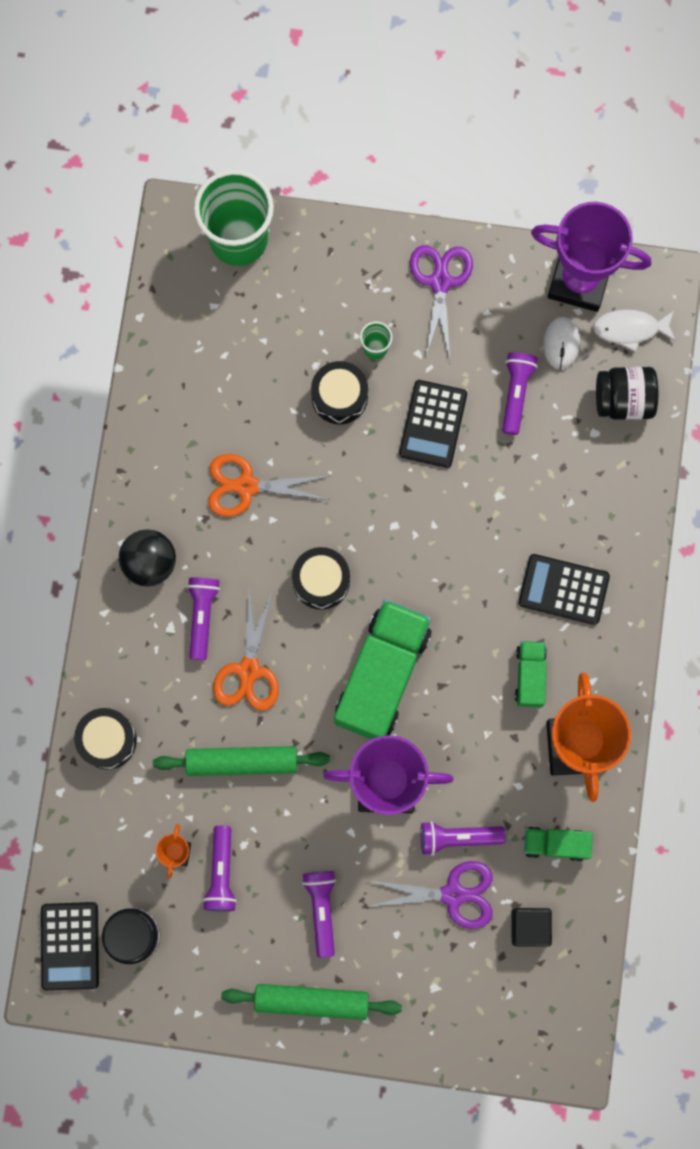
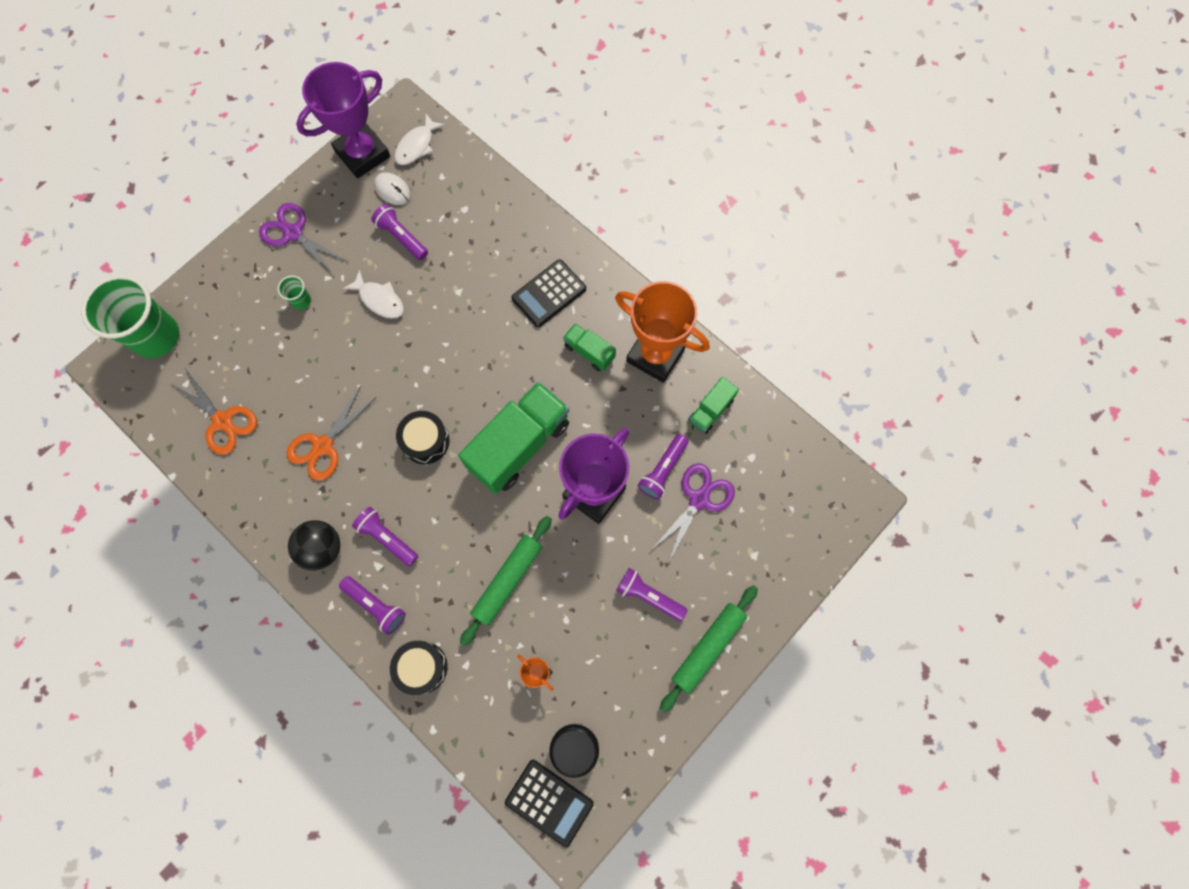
camera: 55 degrees left, 5 degrees down
(221, 873) = (574, 650): purple flashlight -> purple flashlight (375, 605)
(249, 670) = (448, 531): orange scissors -> orange scissors (223, 421)
(339, 397) = (314, 345): black drum -> none
(382, 675) = (519, 445): green truck -> green truck turned 75 degrees clockwise
(433, 424) = (380, 299): black calculator -> white fish
(529, 927) = (754, 464): black cube -> none
(623, 400) = (457, 179): black jar -> none

